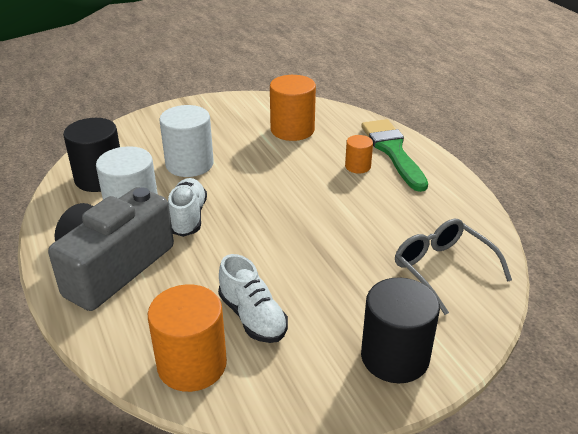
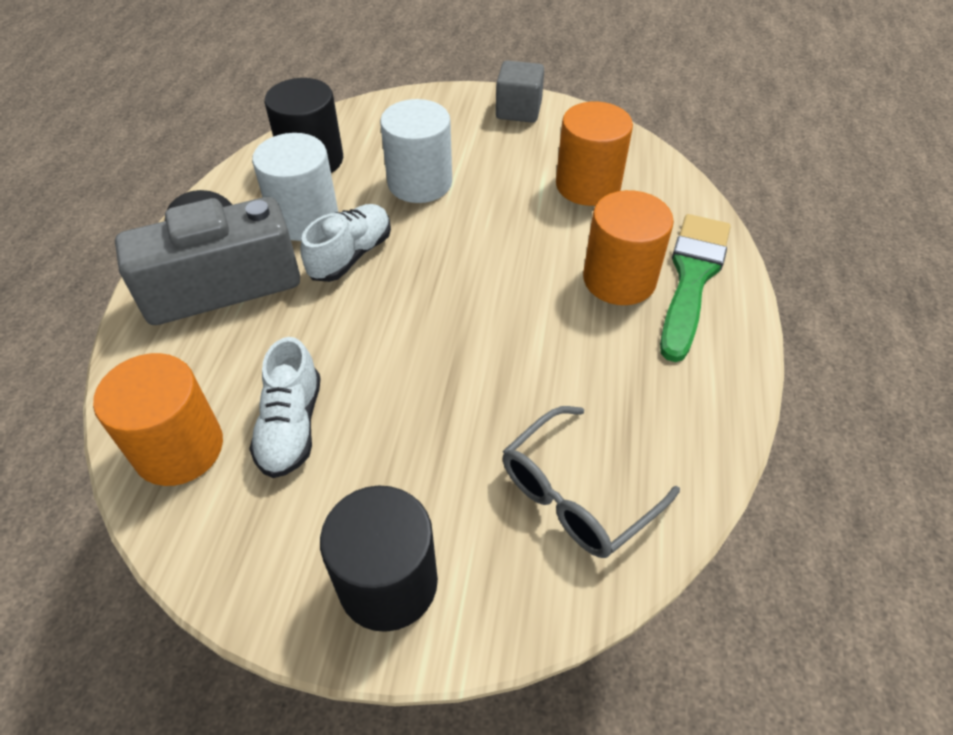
camera: 35 degrees right, 15 degrees up
(210, 107) = (518, 110): none -> grey cube
(357, 166) = (619, 279): orange cylinder -> orange cylinder, size x1.85
(442, 269) = (575, 495): grey glasses -> grey glasses turned 135 degrees counterclockwise

